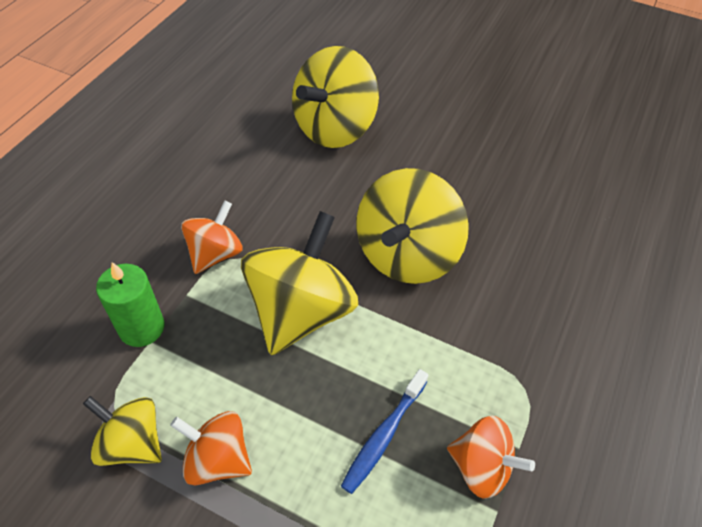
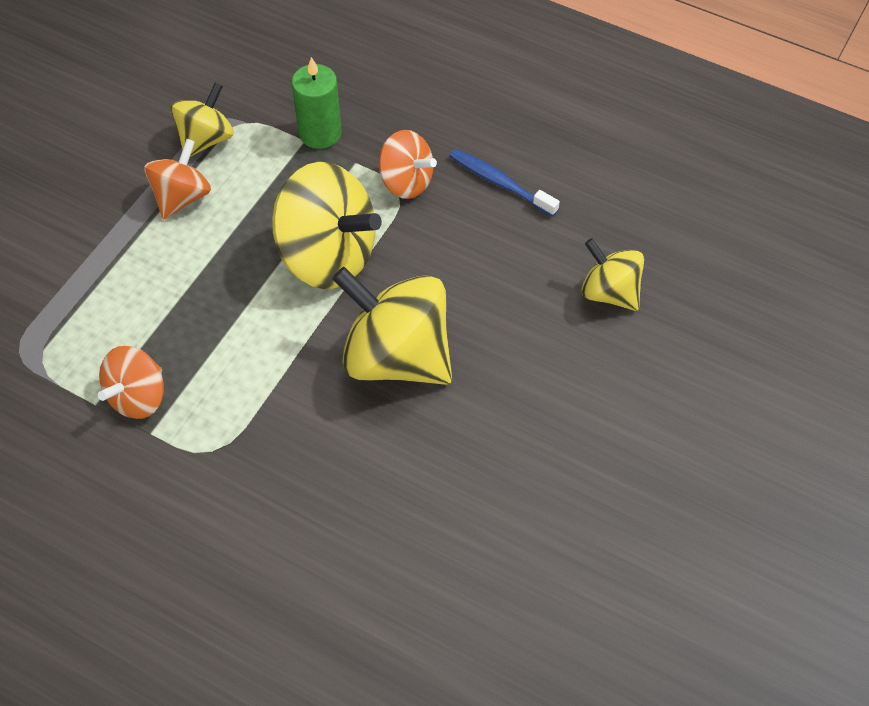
camera: 95 degrees right, 5 degrees up
(334, 128) = (609, 292): yellow spinning top -> yellow spinning top, size x0.57
(383, 436) = (182, 319): blue toothbrush -> blue toothbrush (500, 182)

